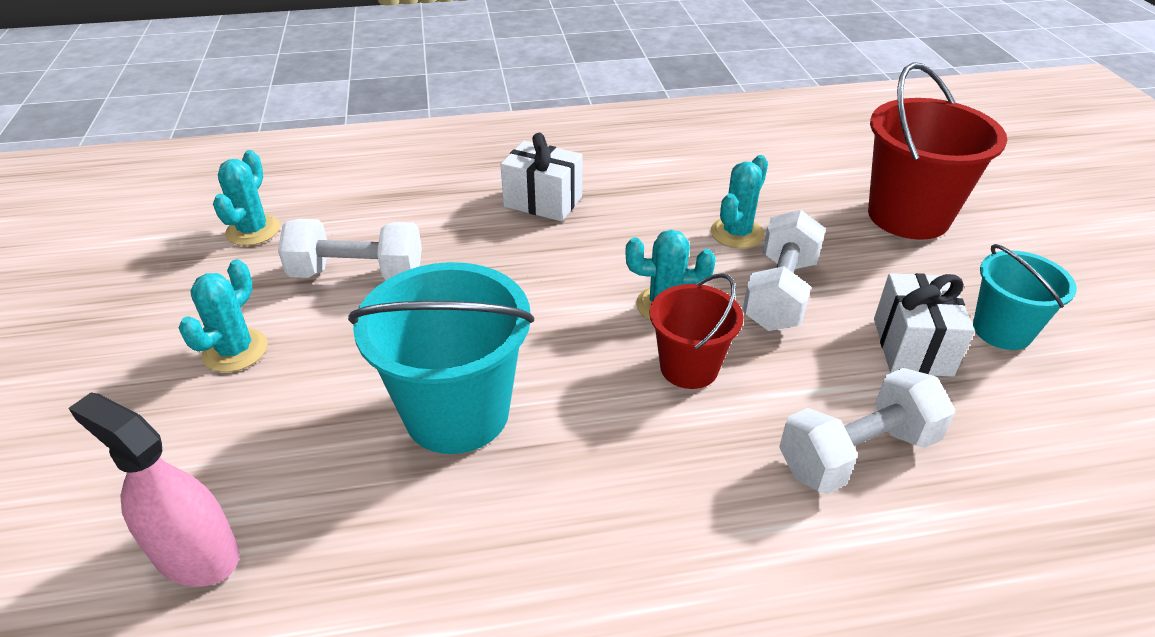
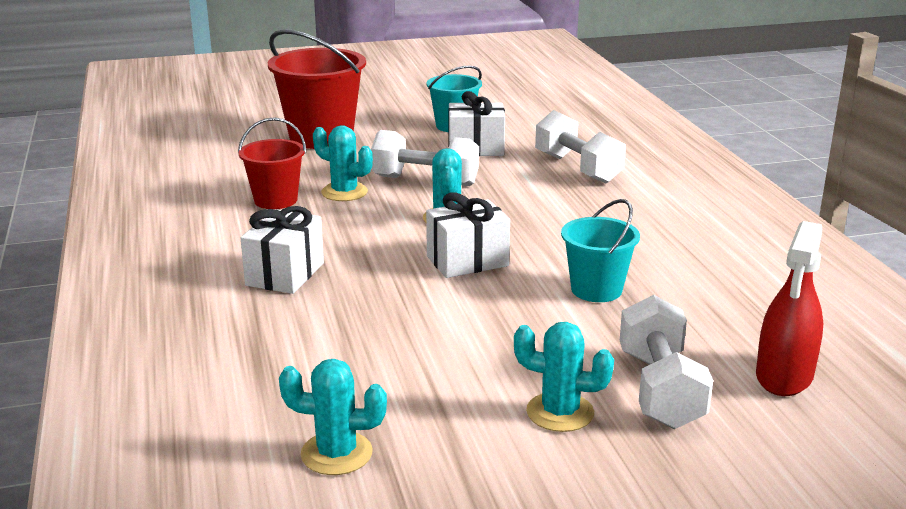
camera: 95 degrees left, 15 degrees down
(195, 553) = (784, 376): pink spray bottle -> red spray bottle
(357, 274) = (421, 362): white dumbbell -> white dumbbell (660, 389)
(457, 413) = (596, 290): turquoise bucket -> turquoise bucket, size x0.59
(550, 314) = (467, 261): none -> white gift
(689, 367) = (517, 211): red bucket -> red bucket (275, 200)

